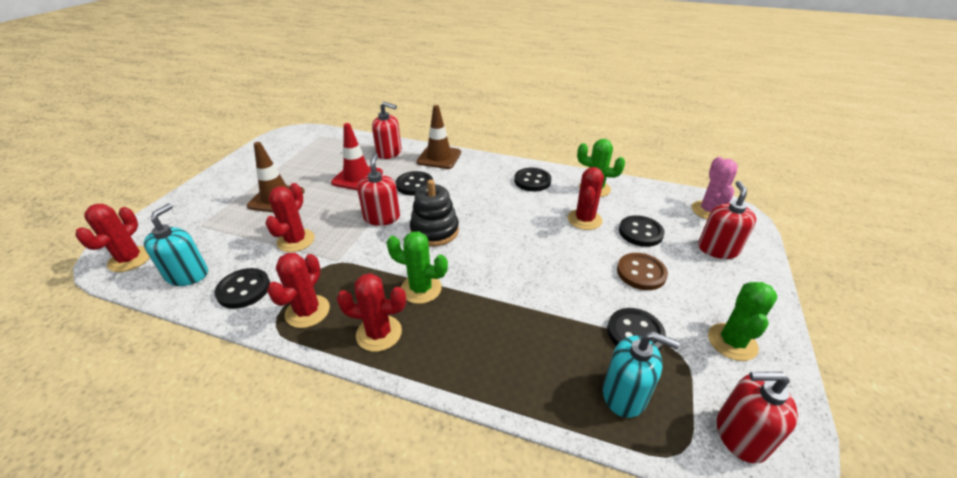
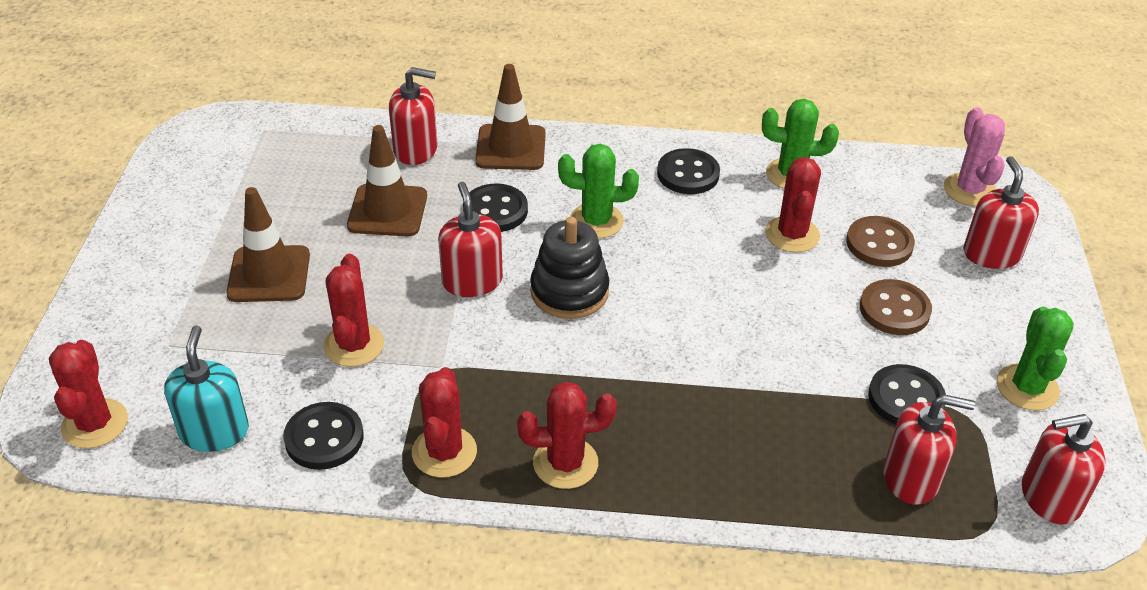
camera: 15 degrees left, 5 degrees up
(357, 178) = (387, 211): red traffic cone -> brown traffic cone
(421, 289) = (593, 389): green cactus -> green cactus (596, 221)
(624, 394) = (911, 478): turquoise soap dispenser -> red soap dispenser
(640, 232) = (879, 244): black button -> brown button

